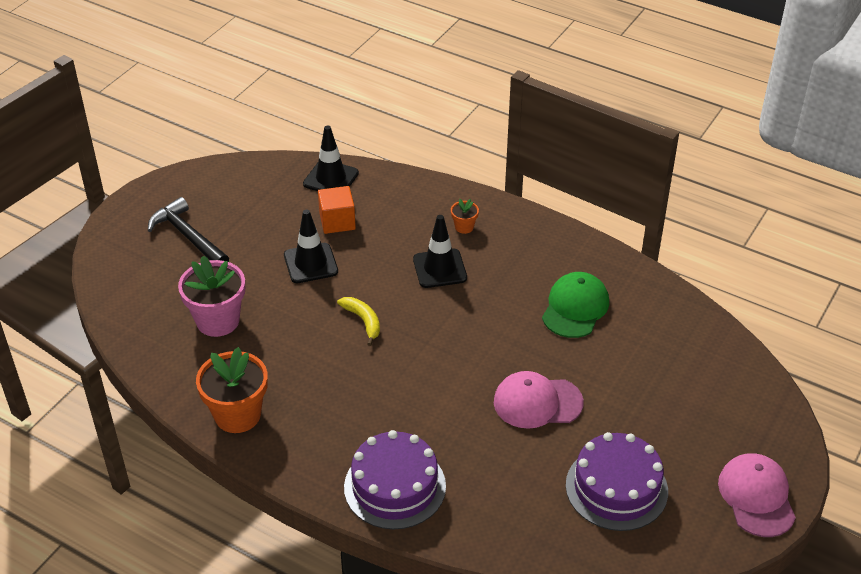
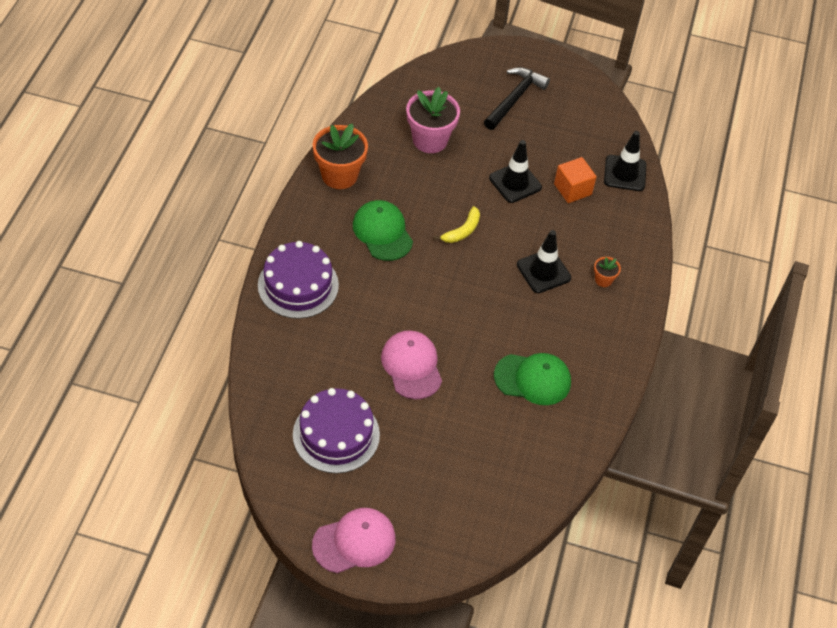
camera: 70 degrees right, 10 degrees up
(341, 391) = (382, 232): none -> green cap

